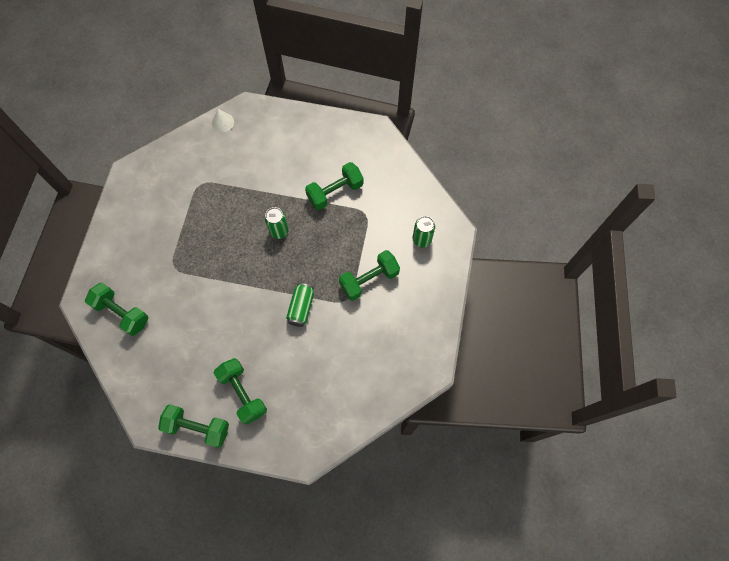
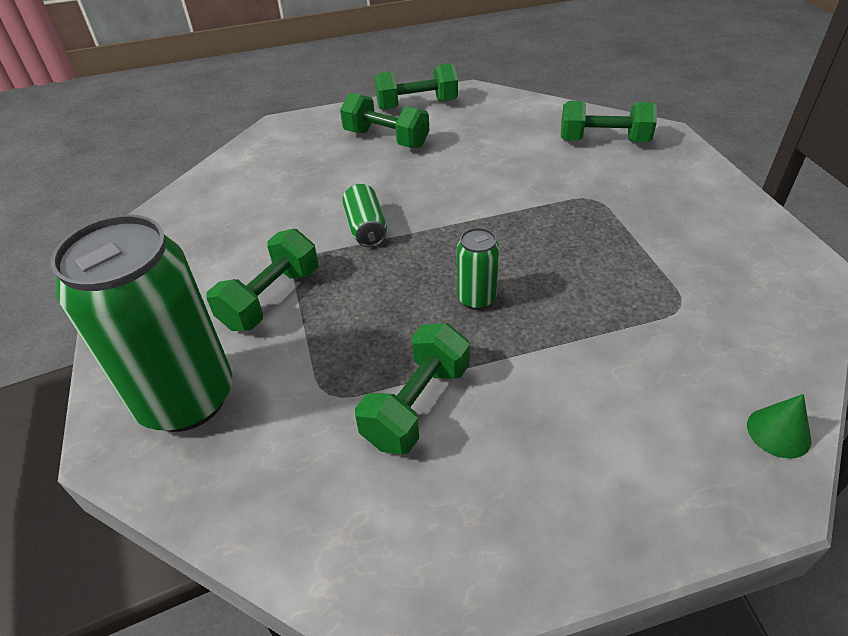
camera: 155 degrees right, 25 degrees down
(223, 122) = (778, 432): white cone -> green cone
(422, 239) = (186, 398): green can -> green can, size x2.26

